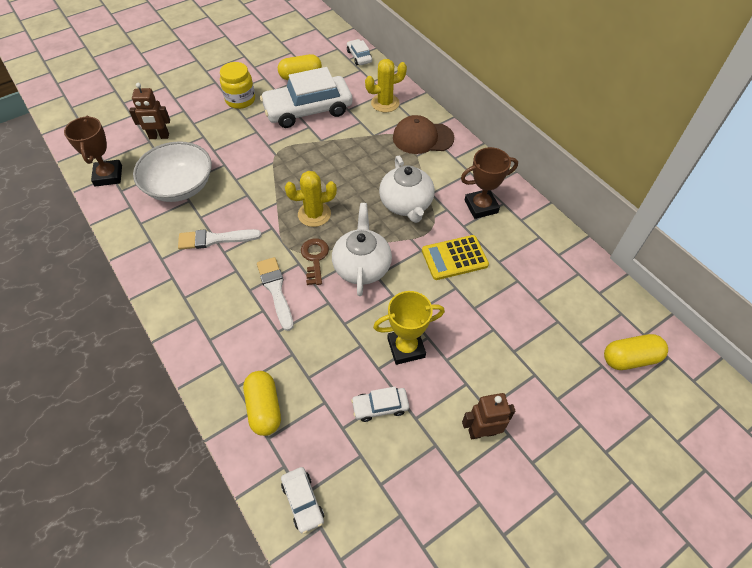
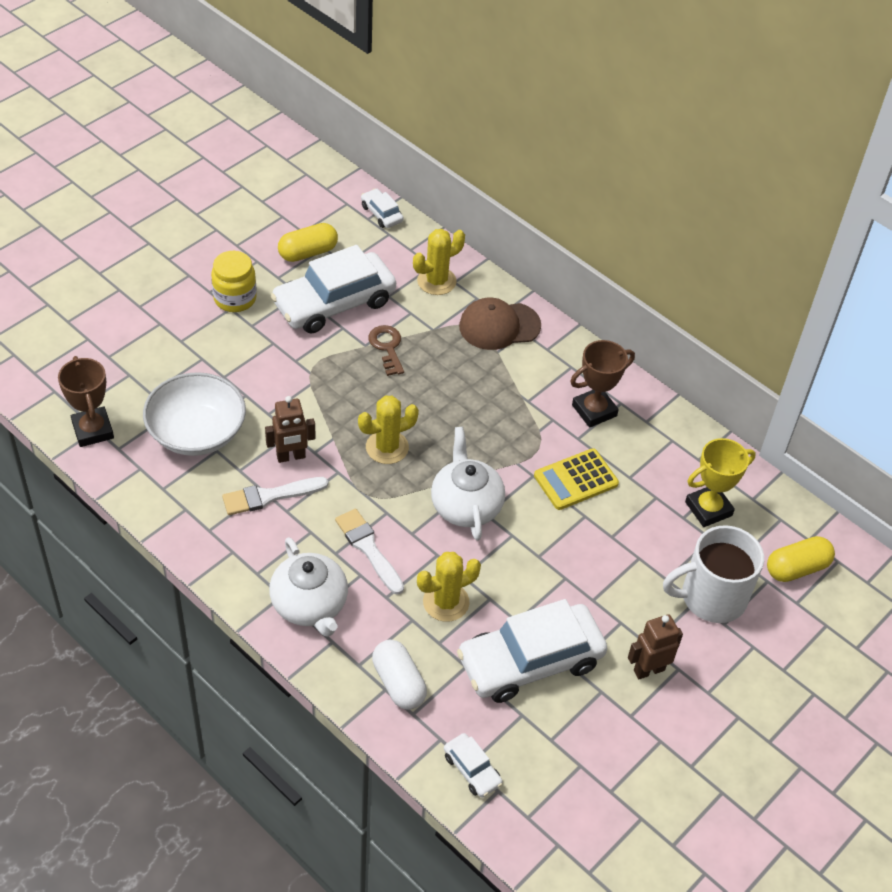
camera: 15 degrees left, 5 degrees down
(159, 136) = (140, 366): brown robot -> brown robot (291, 457)
(264, 408) = (398, 683): yellow capsule -> white capsule
(315, 258) = (405, 503): brown key -> brown key (387, 347)
(324, 343) = (446, 602): none -> yellow cactus
(380, 406) = (530, 661): white car -> white car, size x2.24
(406, 204) = (500, 419): white teapot -> white teapot (310, 605)
(406, 348) = (543, 593): yellow trophy -> yellow trophy (708, 509)
(550, 373) = (711, 597): none -> white mug

